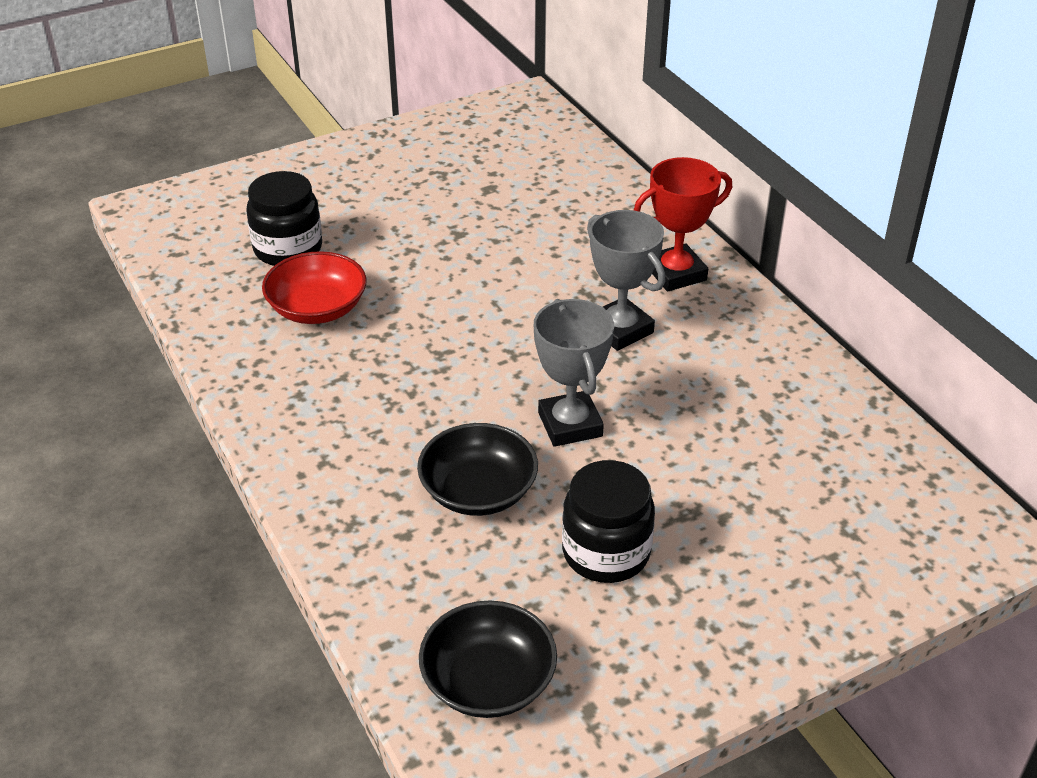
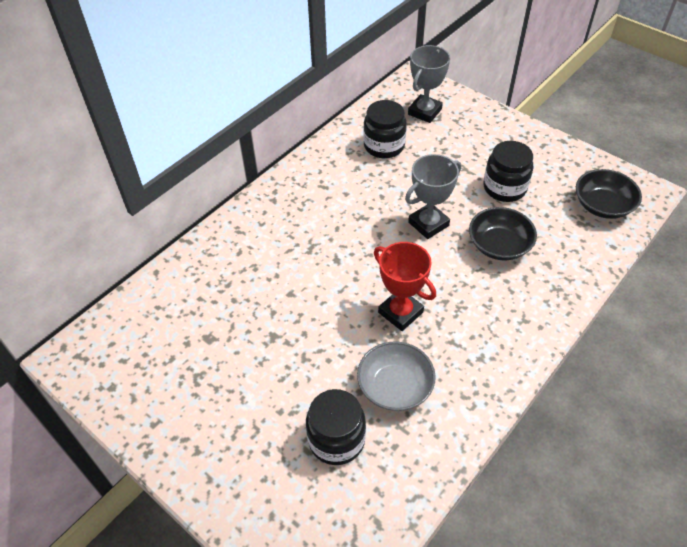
camera: 110 degrees left, 10 degrees up
(317, 308) = (395, 386): red bowl -> grey bowl
(620, 329) = (338, 224): grey trophy -> grey trophy (424, 112)
(676, 273) = (272, 213): red trophy -> red trophy (400, 312)
(788, 430) = (384, 146): none -> black jar

